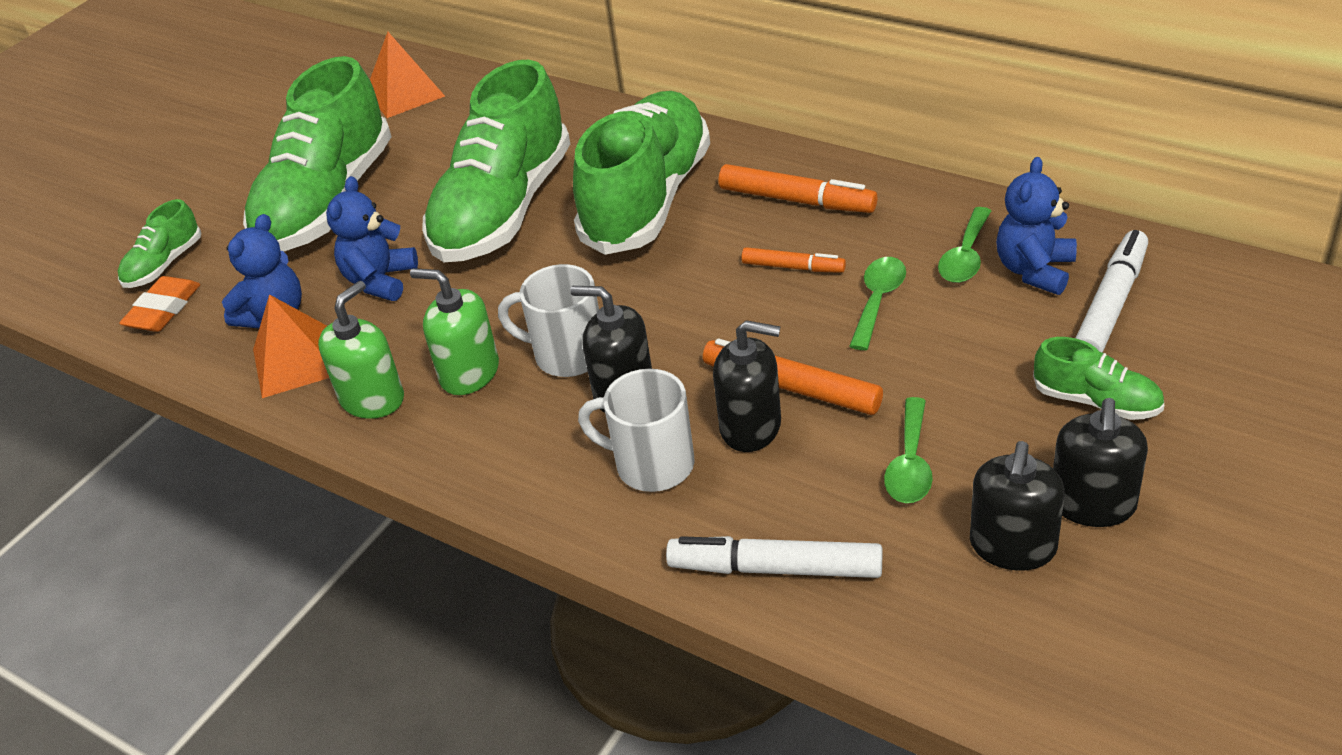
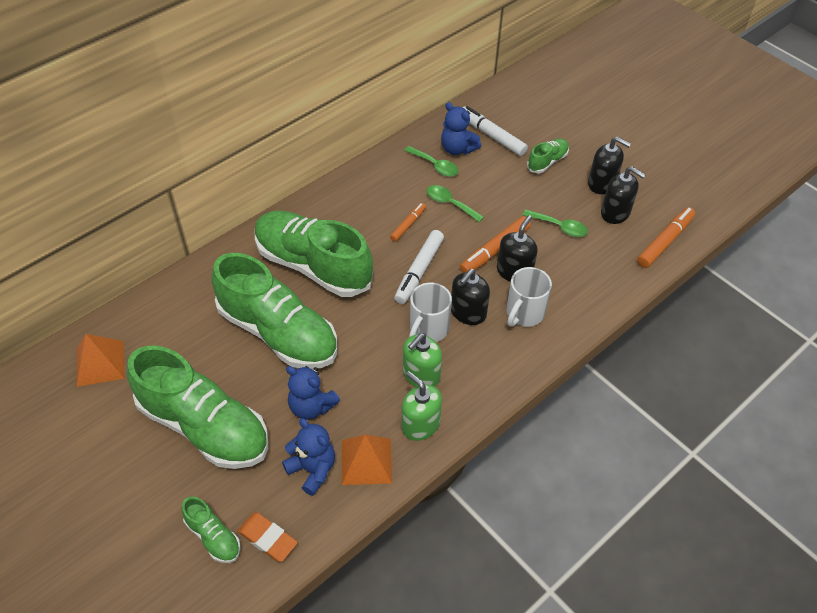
camera: 80 degrees left, 10 degrees up
(775, 568) = (603, 287): white marker -> white marker (419, 271)
(796, 200) = (354, 208): orange marker -> orange marker (665, 242)

